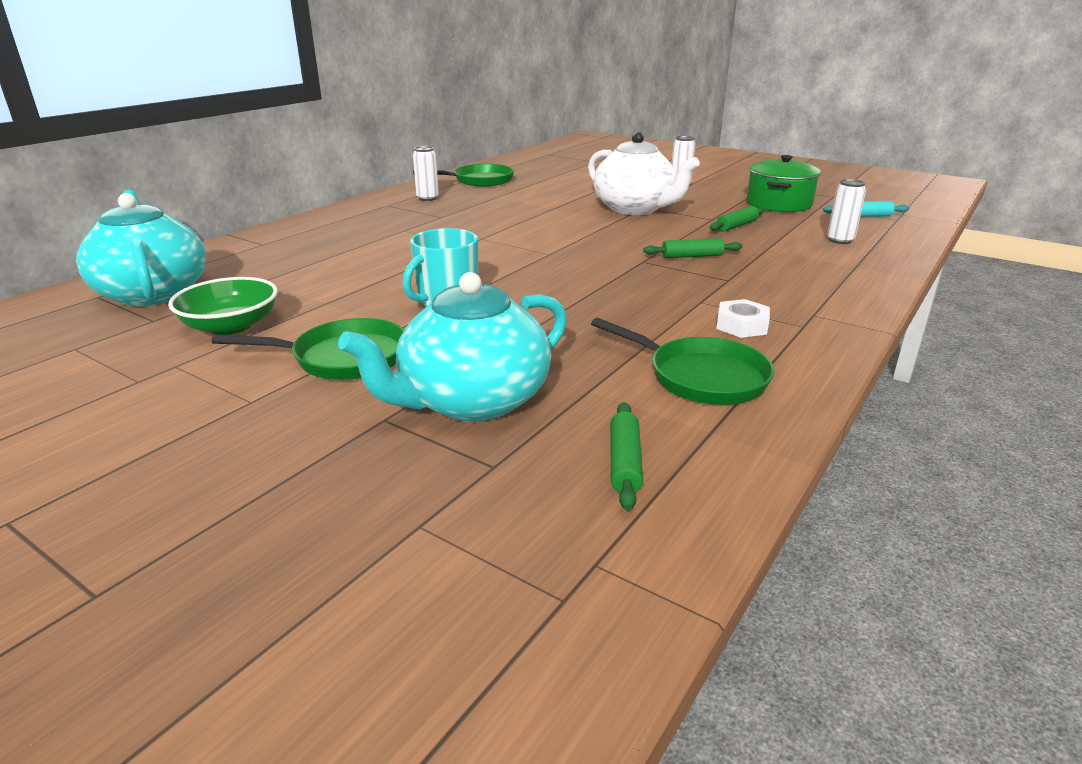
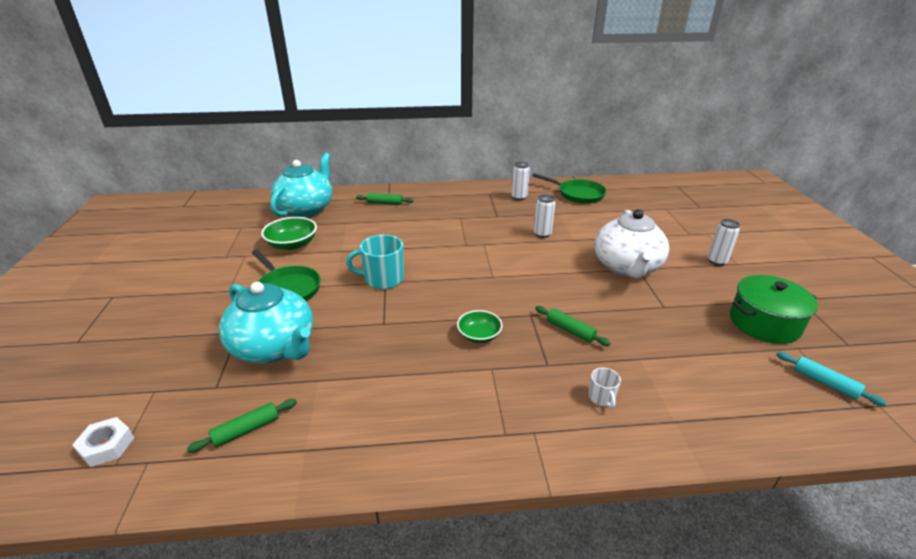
camera: 50 degrees right, 5 degrees up
(472, 401) = (274, 347): turquoise teapot -> turquoise teapot turned 150 degrees counterclockwise
(640, 290) = (479, 335): none -> green bowl
(701, 377) = (373, 416): green pan -> none
(736, 226) = (669, 324): green rolling pin -> green rolling pin (385, 203)
(741, 325) = (471, 403): white nut -> white nut (107, 446)
(799, 277) = (601, 398): none -> white mug
(840, 240) = (727, 390): white can -> white can (542, 234)

